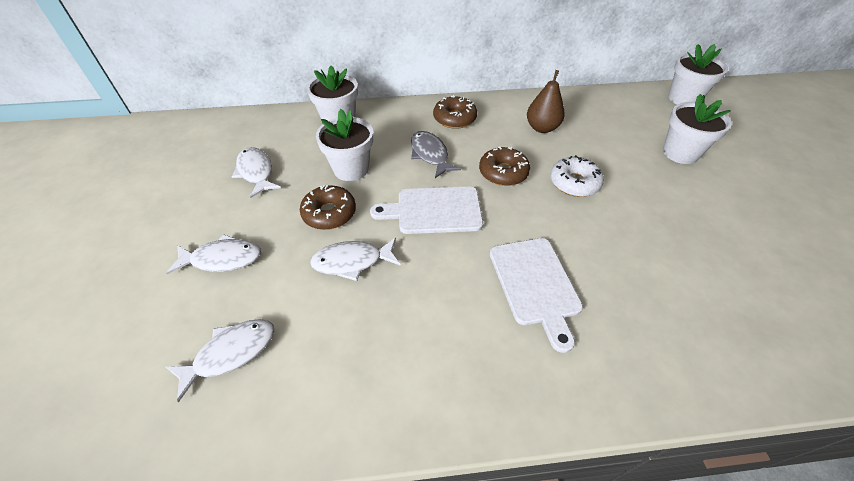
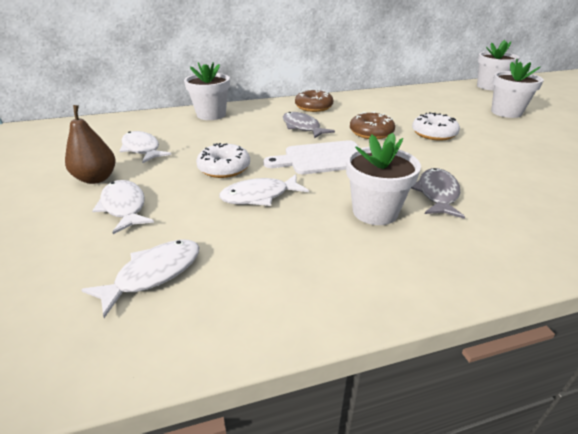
camera: 10 degrees left, 15 degrees down
(222, 259) = (124, 207): white fish -> white fish turned 105 degrees counterclockwise
(329, 213) = (224, 168): brown donut -> white donut
(351, 169) = (234, 140): white flower pot -> white flower pot (375, 212)
(535, 284) = (437, 194): white cutting board -> grey fish
(542, 128) = (389, 107): brown pear -> brown pear (96, 179)

